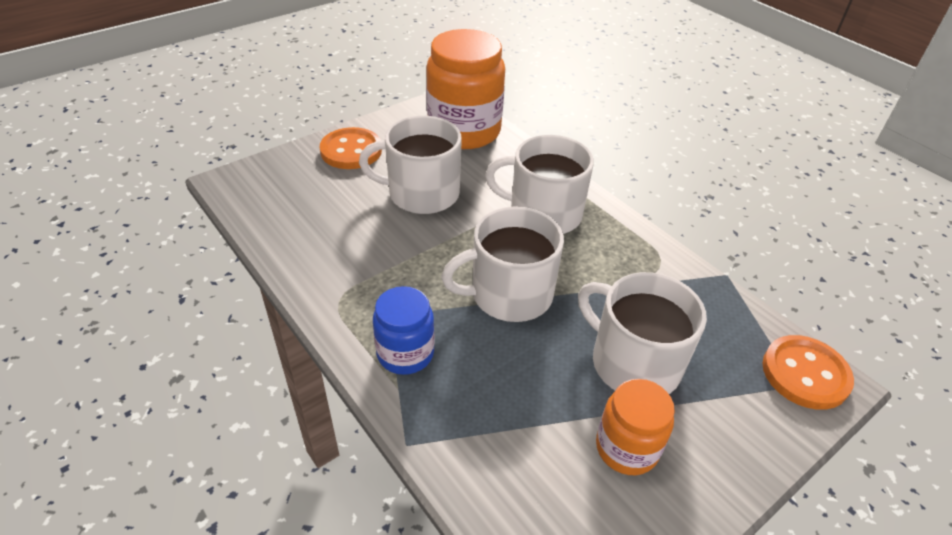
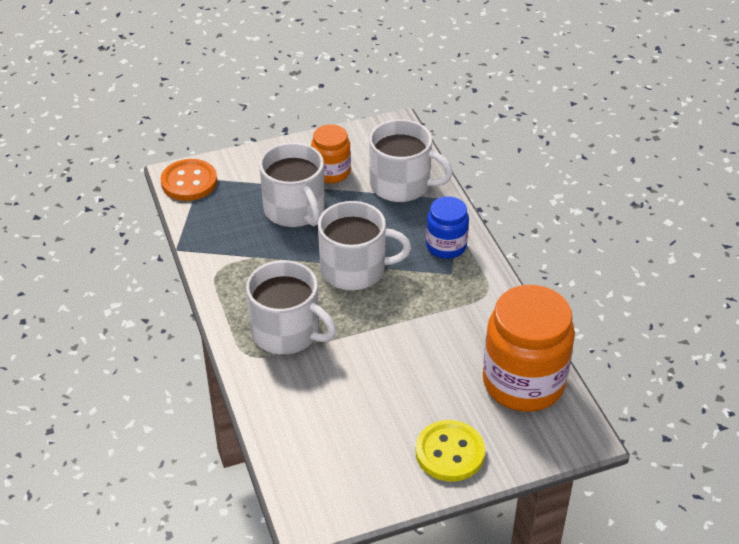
camera: 160 degrees left, 0 degrees up
(351, 151) = (450, 452): orange button -> yellow button
(421, 193) = (391, 378): white mug -> white mug (401, 185)
(464, 131) = (313, 456): orange jar -> orange jar (523, 382)

